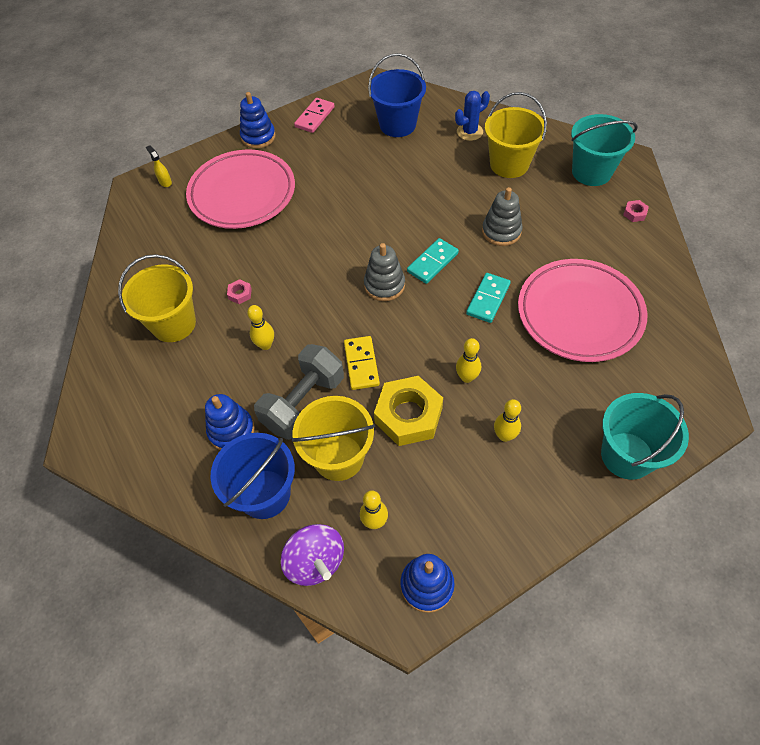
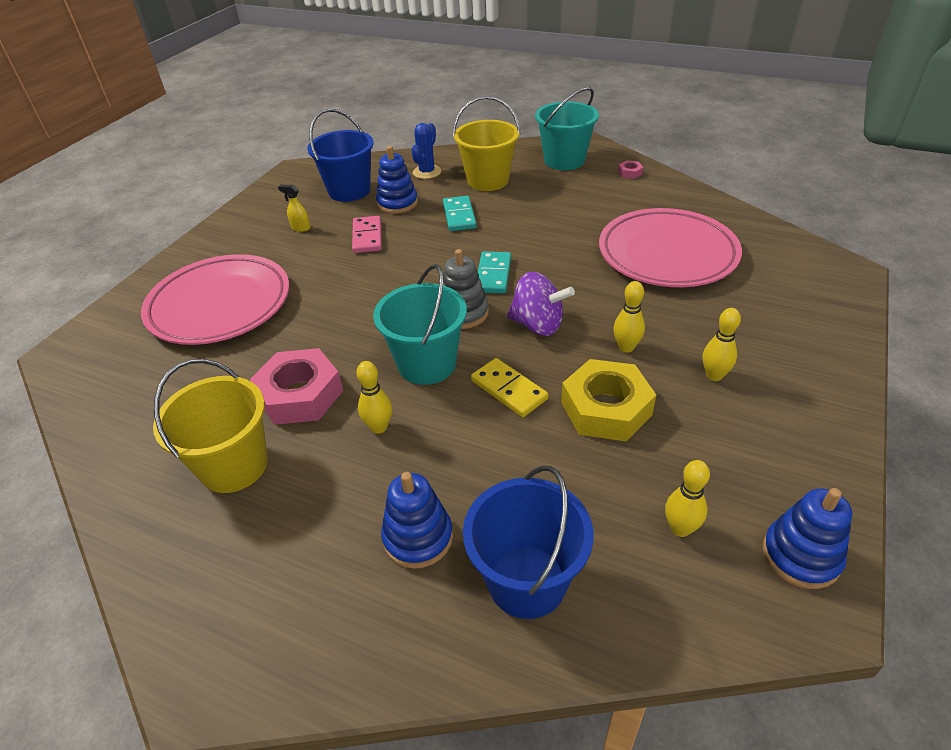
camera: 35 degrees left, 15 degrees down
(165, 182) = (102, 334): yellow spray bottle -> yellow spray bottle (300, 228)
(240, 294) = (300, 395): pink nut -> pink nut, size x2.44
(258, 137) = (196, 252): blue stacking toy -> blue stacking toy (397, 203)
(303, 403) = (480, 459): grey dumbbell -> none
(315, 117) = (251, 215): pink domino -> pink domino (367, 237)
(315, 561) = (662, 616): purple spinning top -> purple spinning top (538, 325)
(338, 457) = (574, 489): yellow bucket -> none
(488, 299) = (577, 279): turquoise domino -> turquoise domino (459, 216)
(501, 231) = (533, 227): grey stacking toy -> none
(627, 455) = (828, 334): turquoise bucket -> turquoise bucket (427, 364)

